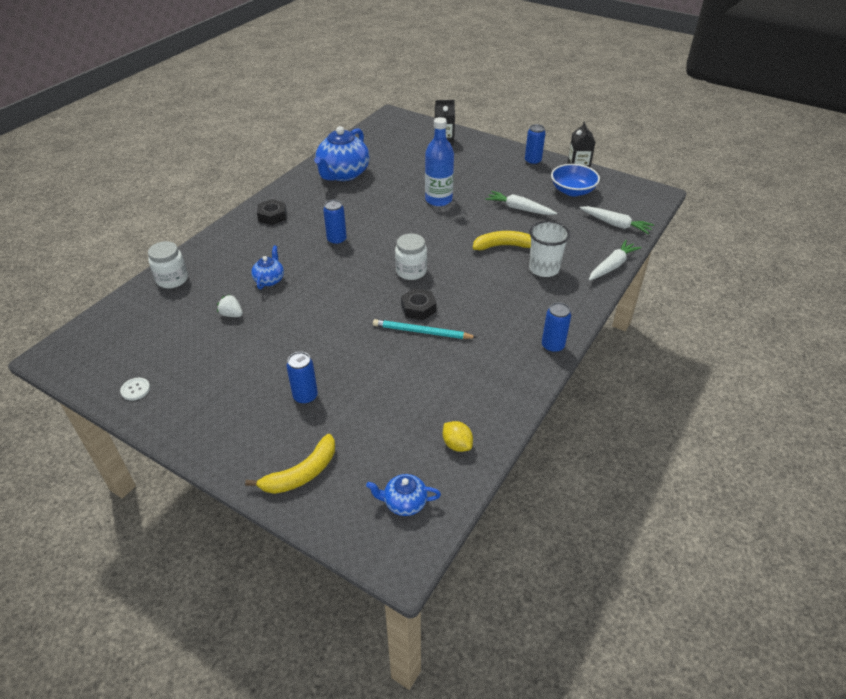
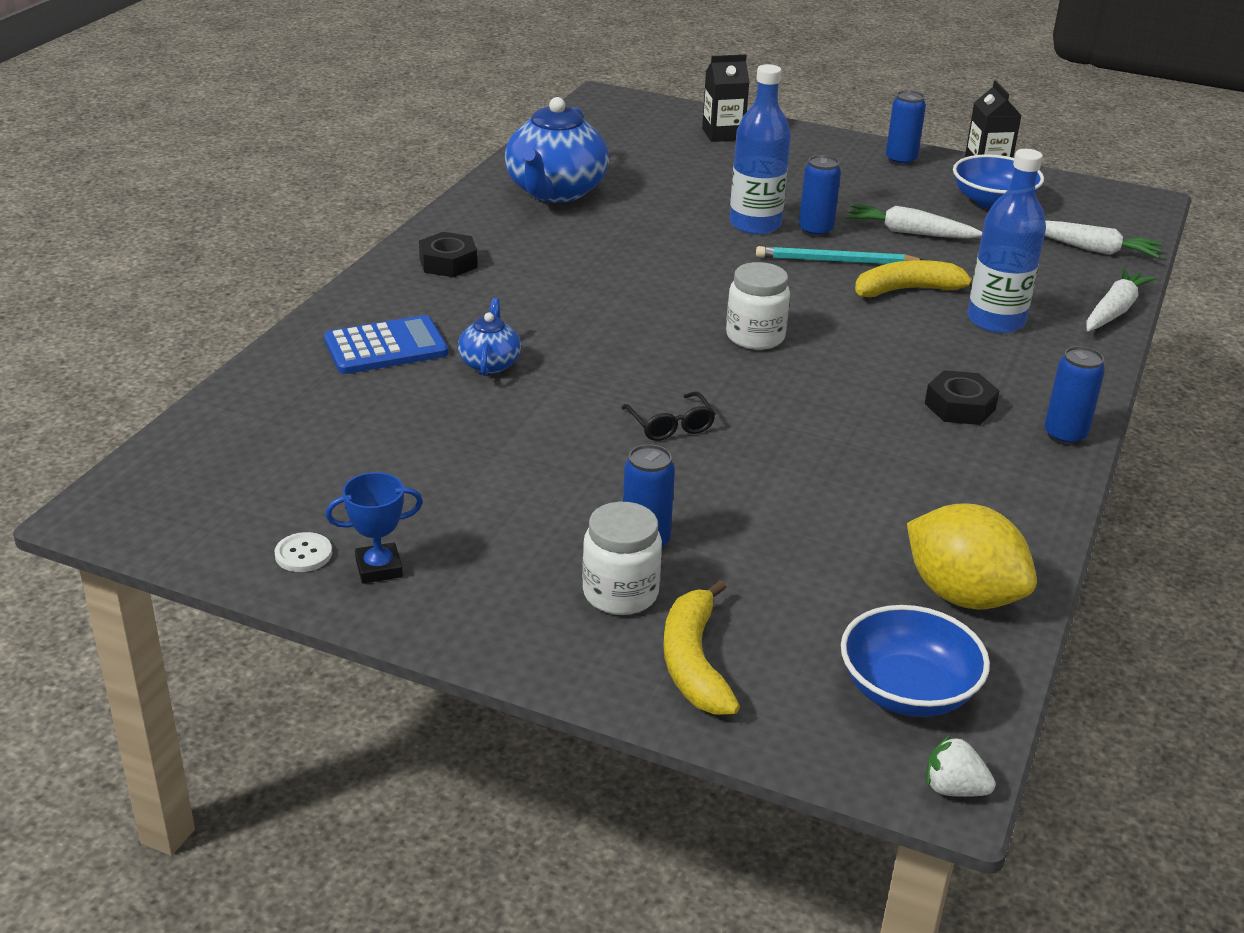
camera: 10 degrees left, 10 degrees down
(168, 401) = (379, 568): none -> blue trophy
(172, 279) = (295, 373): white jar -> white jar (620, 593)
(222, 266) = (386, 347): none -> blue calculator
(232, 314) = (441, 422): white strawberry -> white strawberry (953, 789)
(301, 473) = (694, 662): yellow banana -> yellow banana turned 135 degrees clockwise
(337, 240) = (591, 295): blue can -> blue can (815, 231)
(346, 324) = (670, 425): none -> black glasses
(404, 503) = (907, 691): blue teapot -> blue bowl
(418, 308) = (795, 392): black nut -> black nut (960, 406)
(422, 332) = (818, 428): turquoise pencil -> turquoise pencil (835, 261)
(457, 444) = (962, 595): yellow lemon -> yellow lemon, size x1.90
(544, 269) = (995, 321): white cup -> blue bottle

